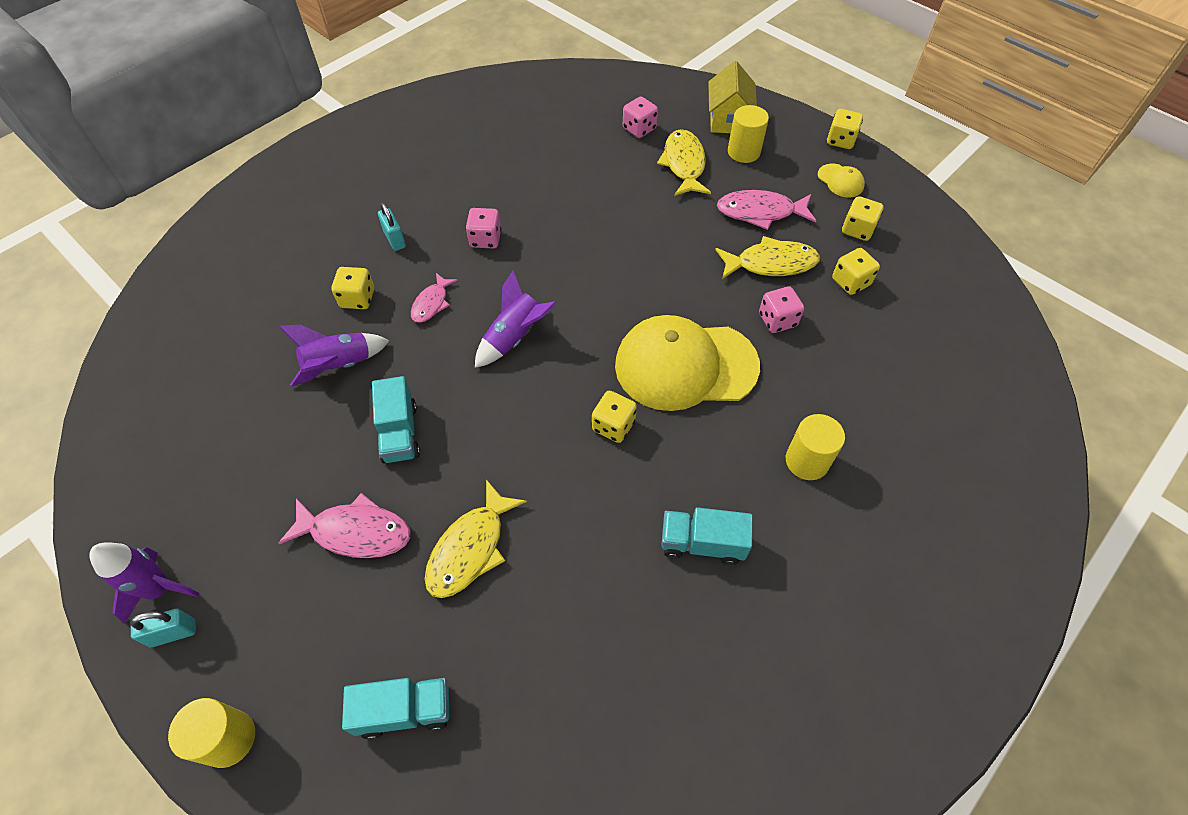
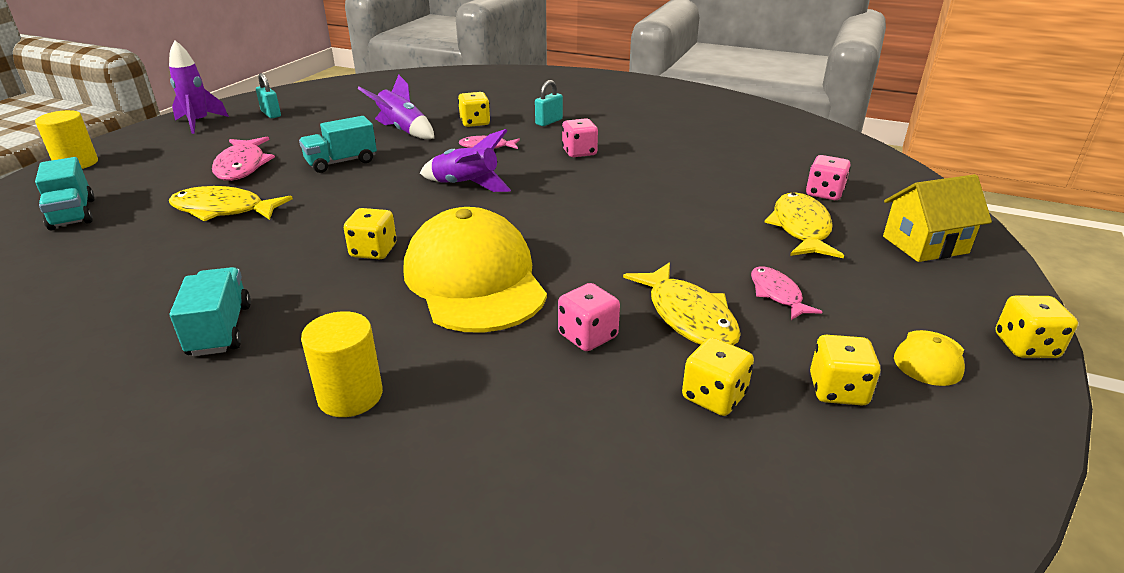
camera: 70 degrees right, 25 degrees down
(173, 633) = (164, 133): turquoise padlock -> turquoise padlock (271, 114)
(684, 164) = (800, 228): yellow fish -> yellow fish turned 60 degrees counterclockwise
(743, 152) = (878, 265): yellow cylinder -> none
(760, 212) = (777, 294): pink fish -> pink fish, size x0.61

